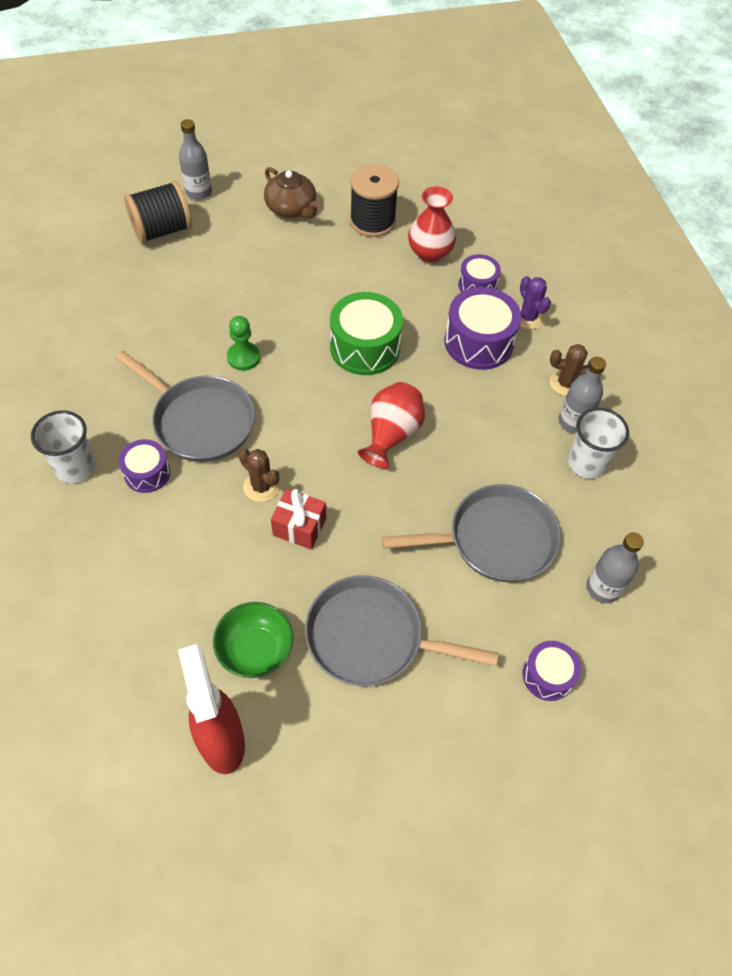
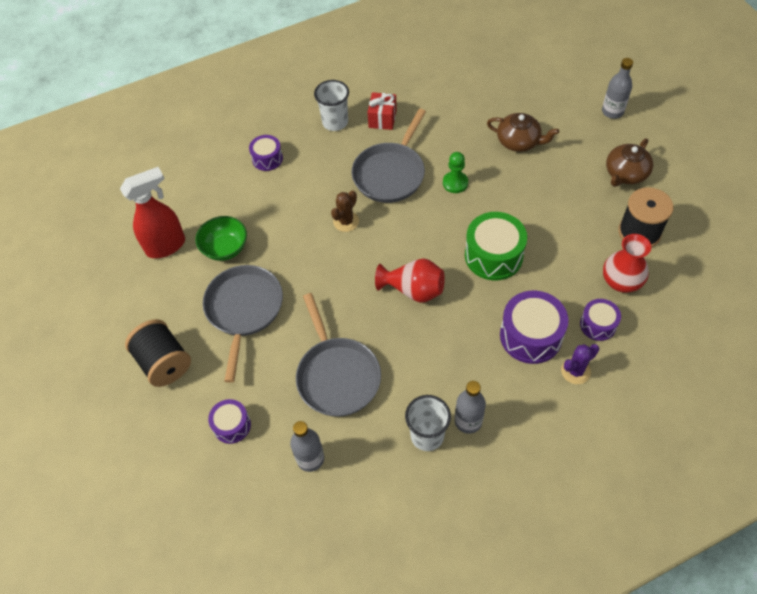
camera: 85 degrees right, 0 degrees up
(147, 473) = (340, 158): purple drum -> purple drum (267, 159)
(162, 230) = (560, 102): black spool -> black spool (164, 363)
(205, 282) = (519, 141): none -> brown teapot
(299, 527) = (319, 250): red gift -> red gift (382, 119)
(565, 383) = (509, 411): brown cactus -> none

